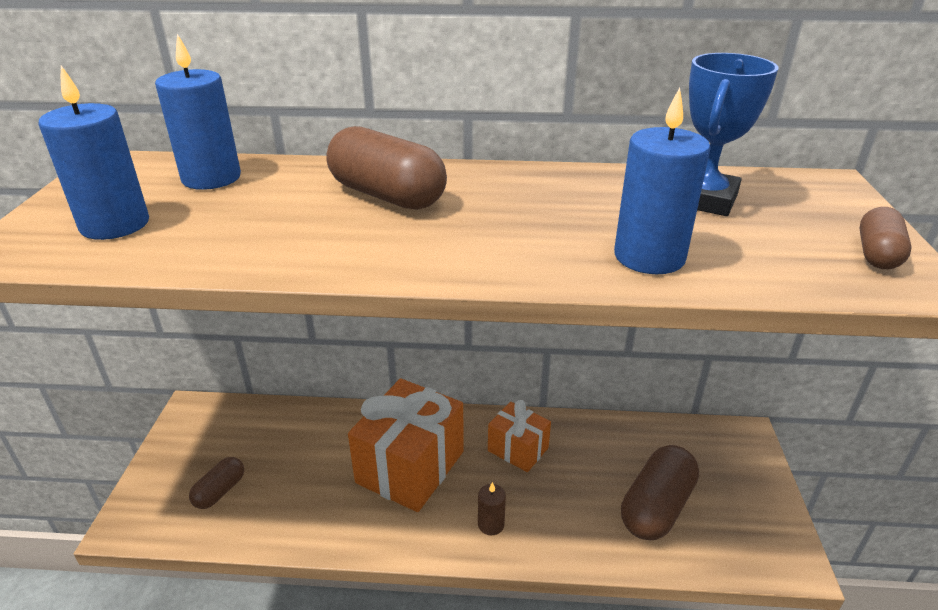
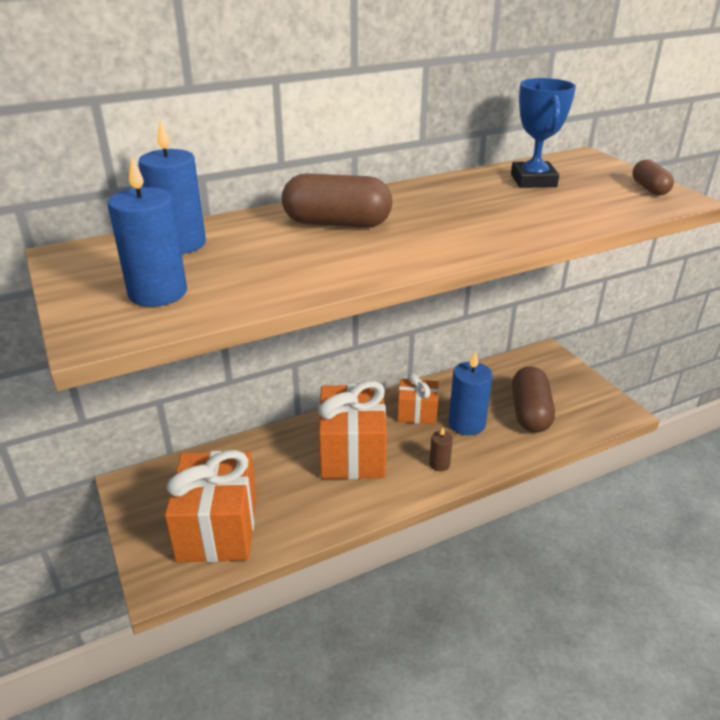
camera: 30 degrees left, 0 degrees up
(220, 491) = (218, 528): brown capsule -> orange gift
(649, 257) = (544, 218): blue candle -> blue candle (466, 424)

